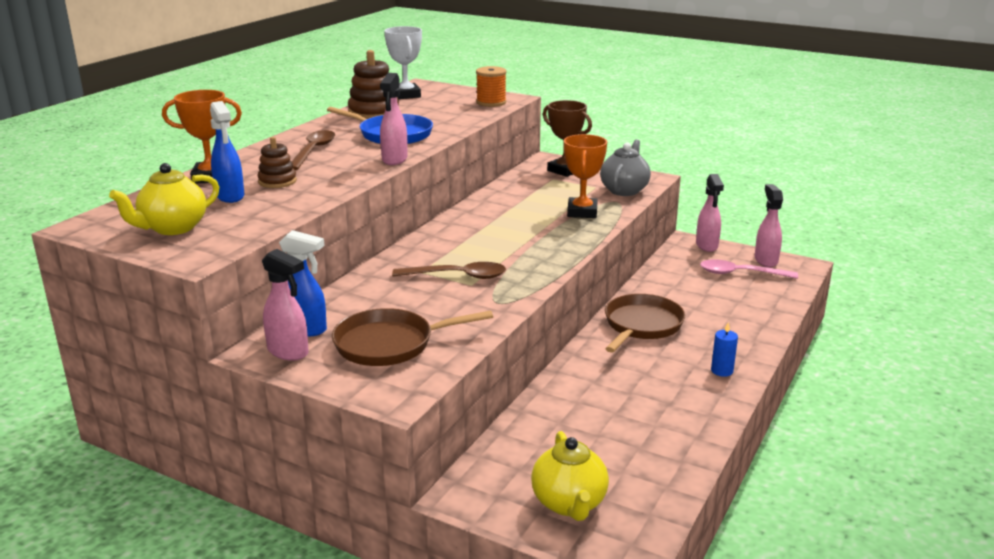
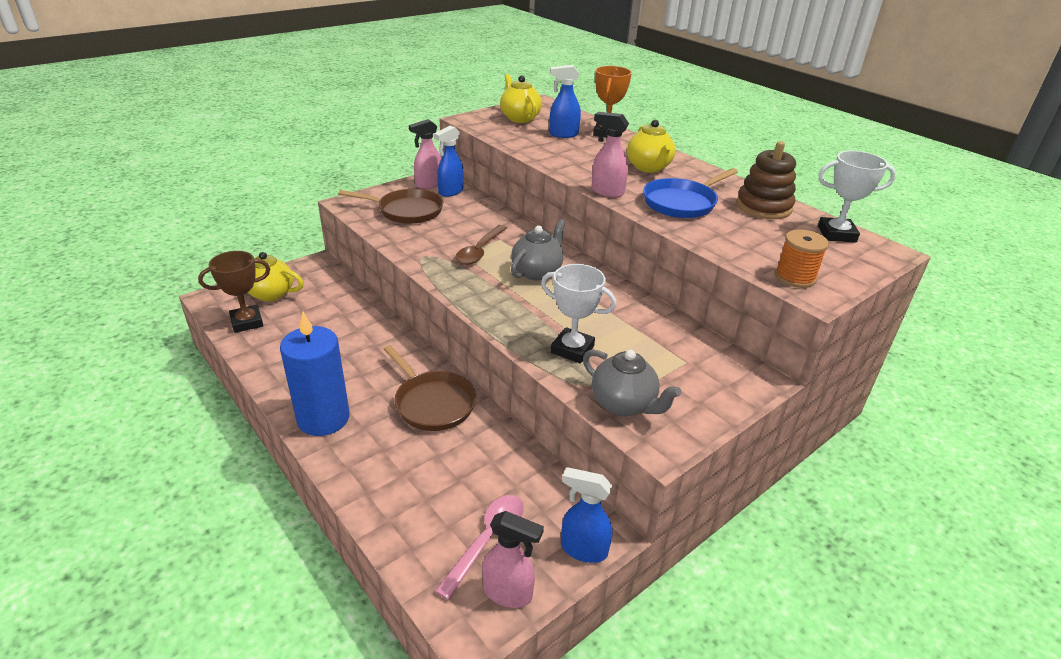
camera: 110 degrees right, 10 degrees up
(277, 181) = (582, 149): brown stacking toy -> none
(313, 151) = (649, 167): brown spoon -> yellow teapot
(390, 344) = (407, 211): brown pan -> brown pan turned 90 degrees clockwise
(474, 242) = (537, 272): none -> grey teapot
(565, 170) = (714, 380): brown trophy -> brown trophy (247, 322)
(582, 212) = (572, 349): orange trophy -> white trophy
(707, 246) = (583, 549): pink spray bottle -> blue spray bottle
(722, 371) = (323, 418): blue candle -> blue candle, size x2.45

